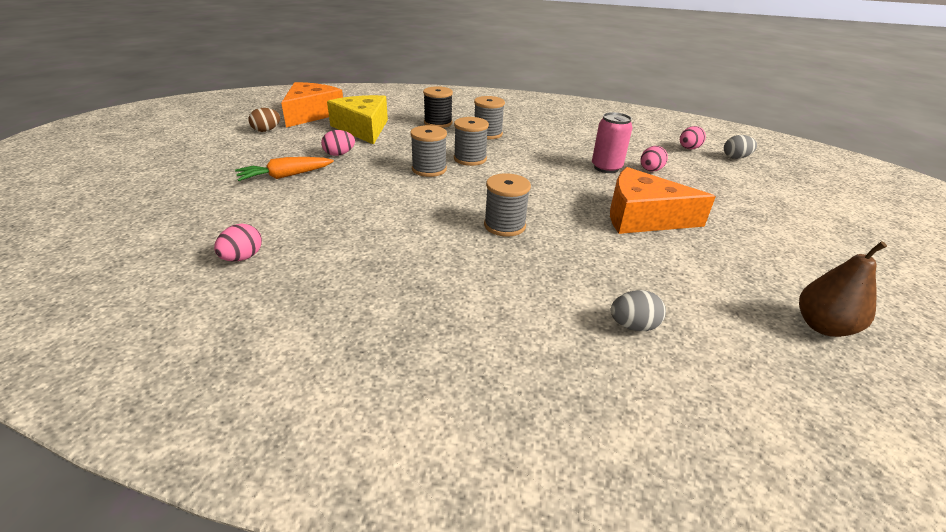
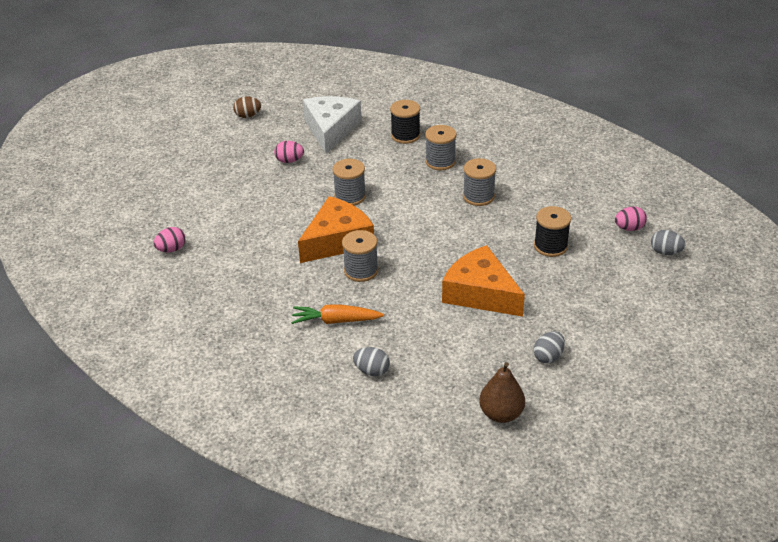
camera: 30 degrees right, 5 degrees up
(285, 176) = (234, 178): orange carrot -> orange carrot (336, 321)
(311, 114) = (298, 98): orange cheese -> orange cheese (337, 240)
(363, 128) = (331, 129): yellow cheese -> white cheese
(470, 159) = (395, 192): grey spool -> grey spool (478, 196)
(606, 168) = (511, 232): pink can -> none
(650, 170) = (550, 246): pink egg -> black spool
(775, 254) = (548, 357): none -> grey egg

